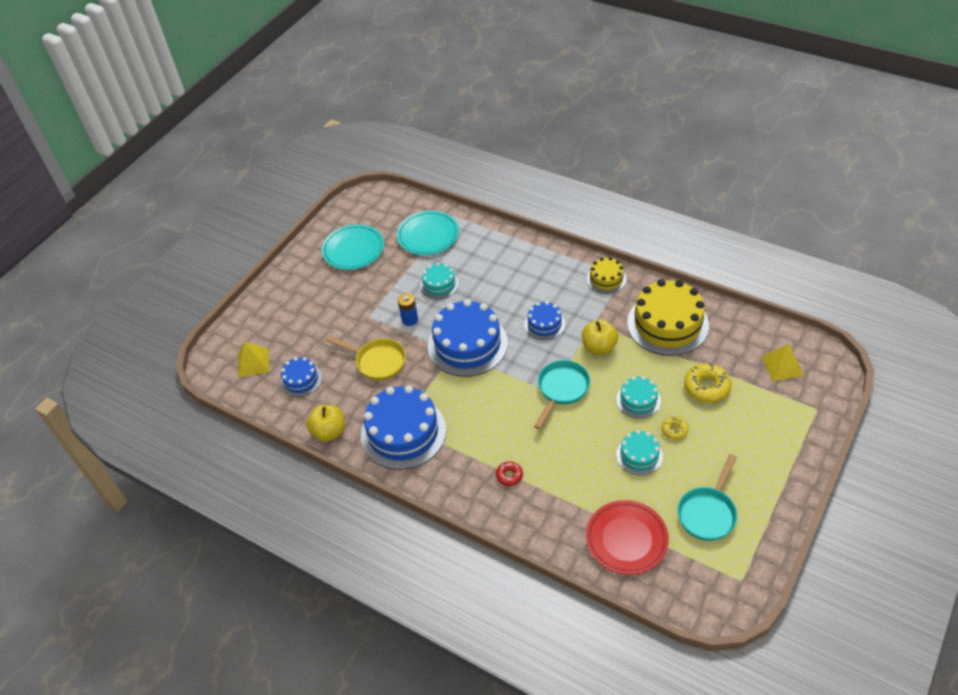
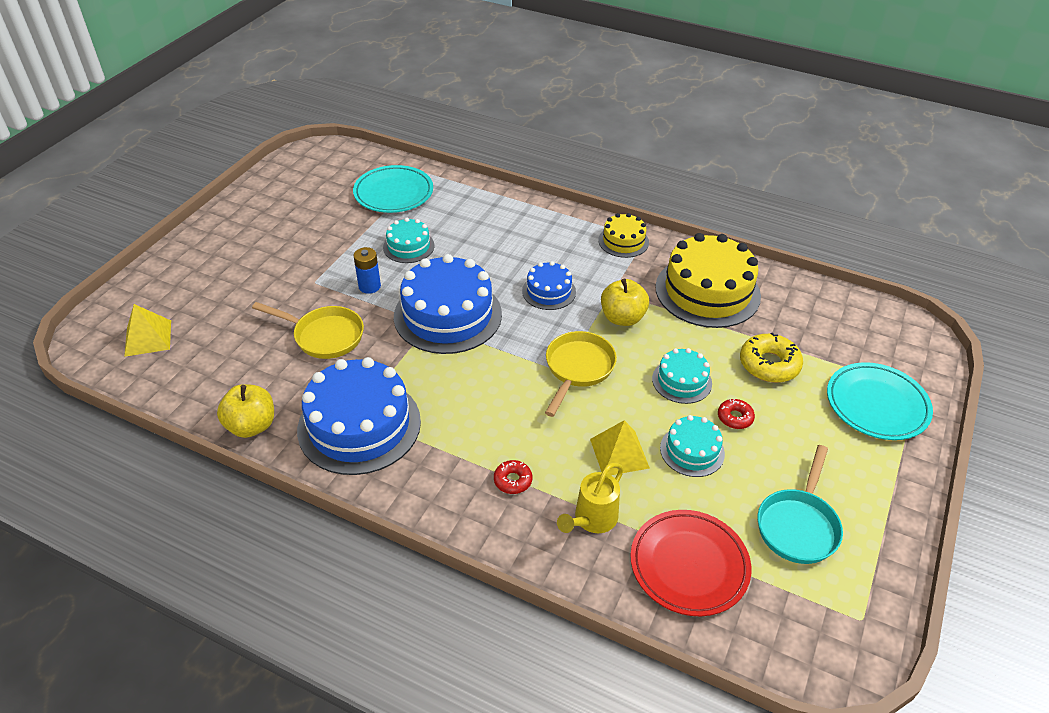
camera: 10 degrees left, 5 degrees down
(301, 380) = (215, 359): blue cake -> none
(353, 250) = (296, 207): turquoise plate -> turquoise plate (876, 405)
(561, 389) = (577, 369): turquoise pan -> yellow pan
(562, 505) = (592, 520): none -> yellow watering can
(674, 430) = (735, 417): yellow donut -> red donut
(782, 365) = (861, 338): yellow pyramid -> yellow pyramid (619, 453)

